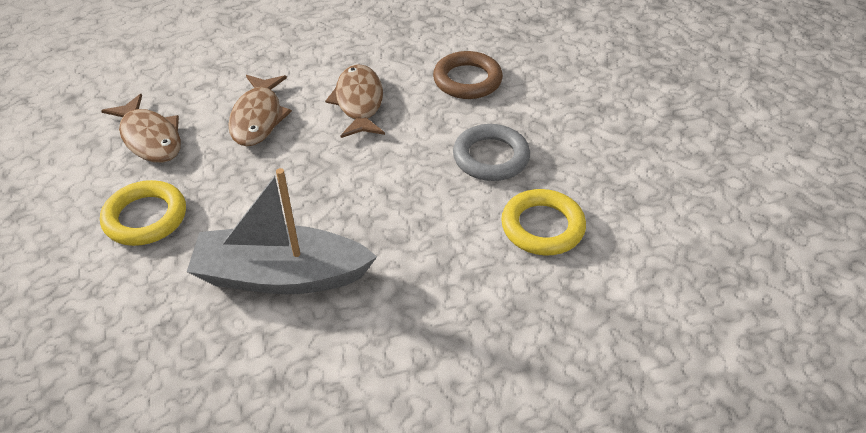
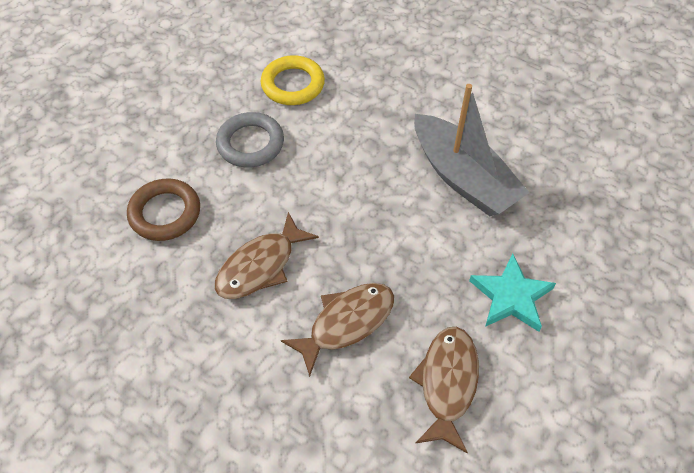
camera: 130 degrees left, 10 degrees up
(145, 217) = (511, 296): yellow ring -> turquoise star

